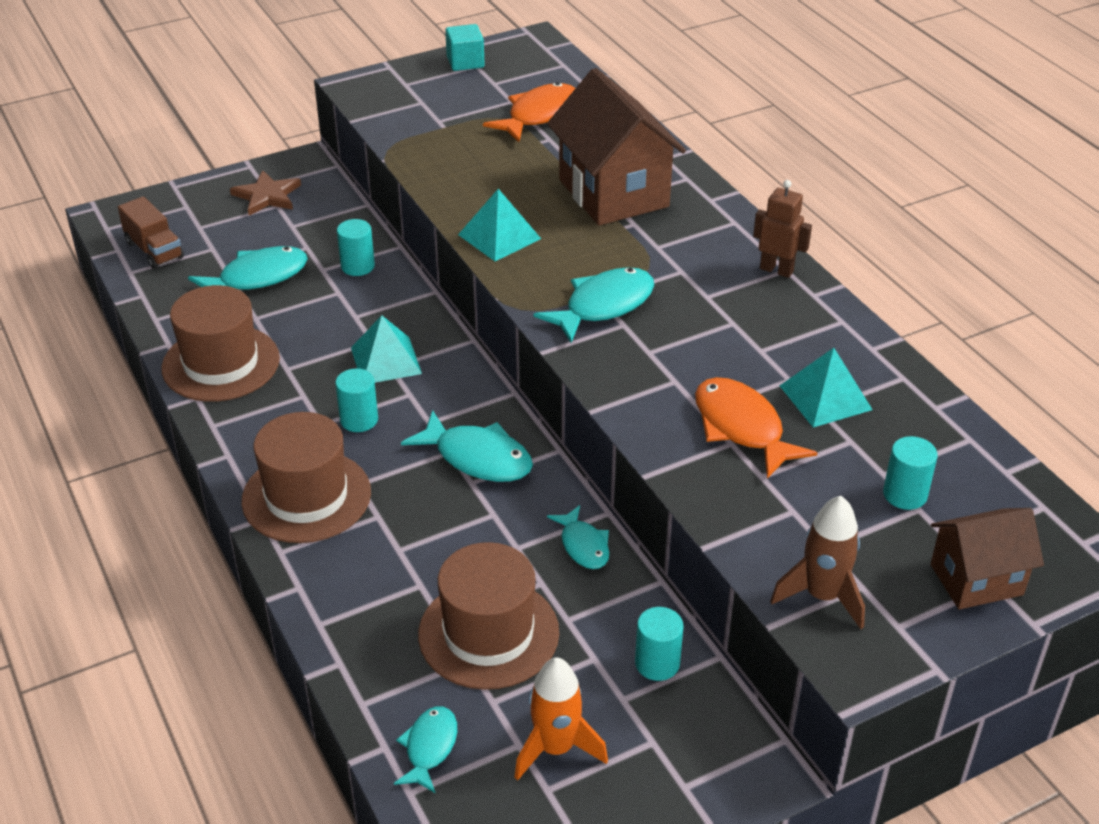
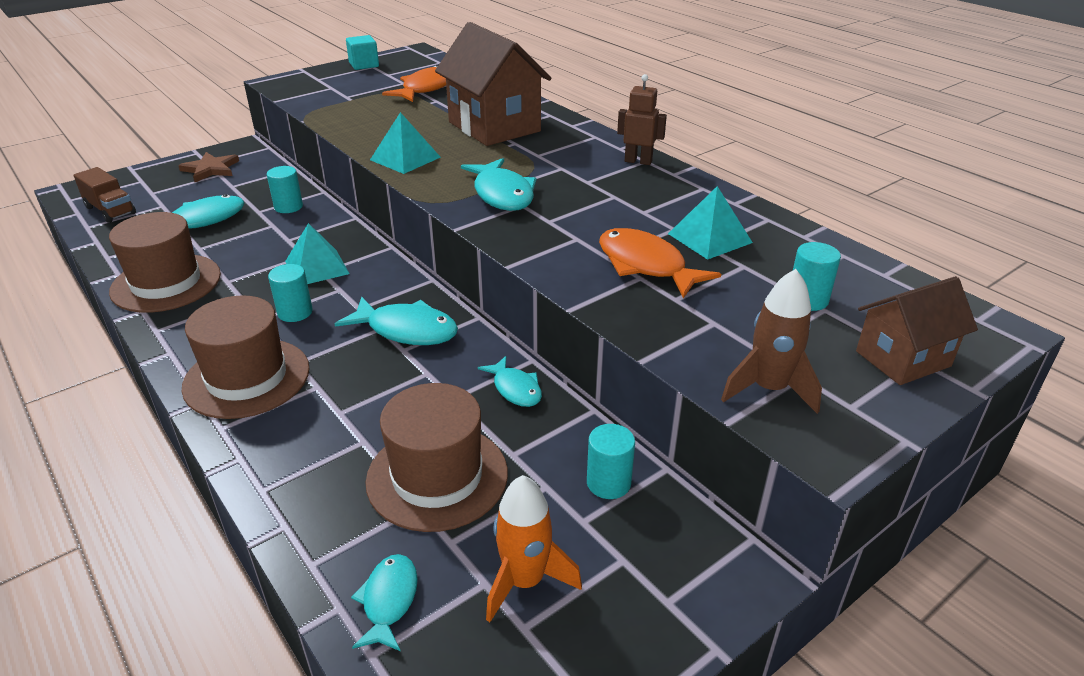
camera: 10 degrees left, 5 degrees down
(603, 306) = (502, 194): turquoise fish -> turquoise fish turned 120 degrees clockwise

